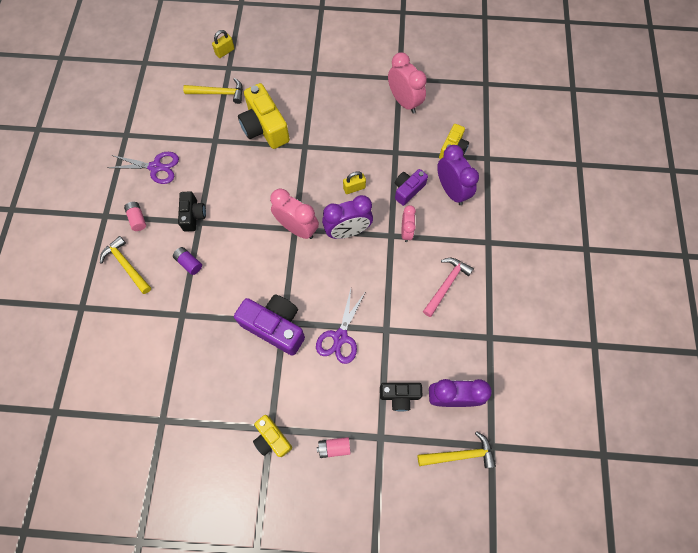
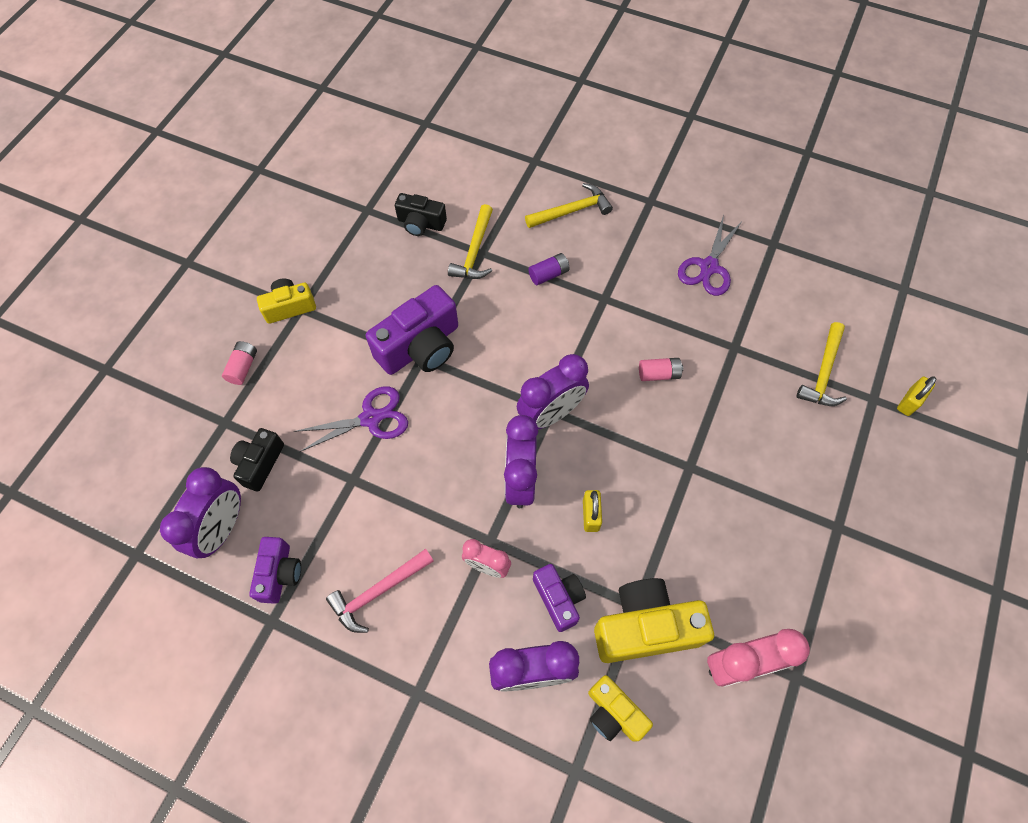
camera: 110 degrees right, 5 degrees down
(137, 219) = (633, 233): pink battery -> pink battery (658, 374)
(193, 215) = (617, 294): black camera -> black camera (421, 223)
(225, 52) = (909, 402): yellow padlock -> yellow padlock turned 60 degrees clockwise
(265, 127) = (741, 420): yellow camera -> yellow camera (645, 627)
(297, 228) = (551, 414): pink clock -> purple clock
(340, 337) = (370, 418): purple scissors -> purple scissors turned 120 degrees clockwise
(446, 284) = (378, 592): pink hammer -> pink hammer turned 90 degrees clockwise
(460, 455) = (150, 509): yellow hammer -> yellow hammer (474, 251)
(462, 346) = (279, 573): none -> purple camera

